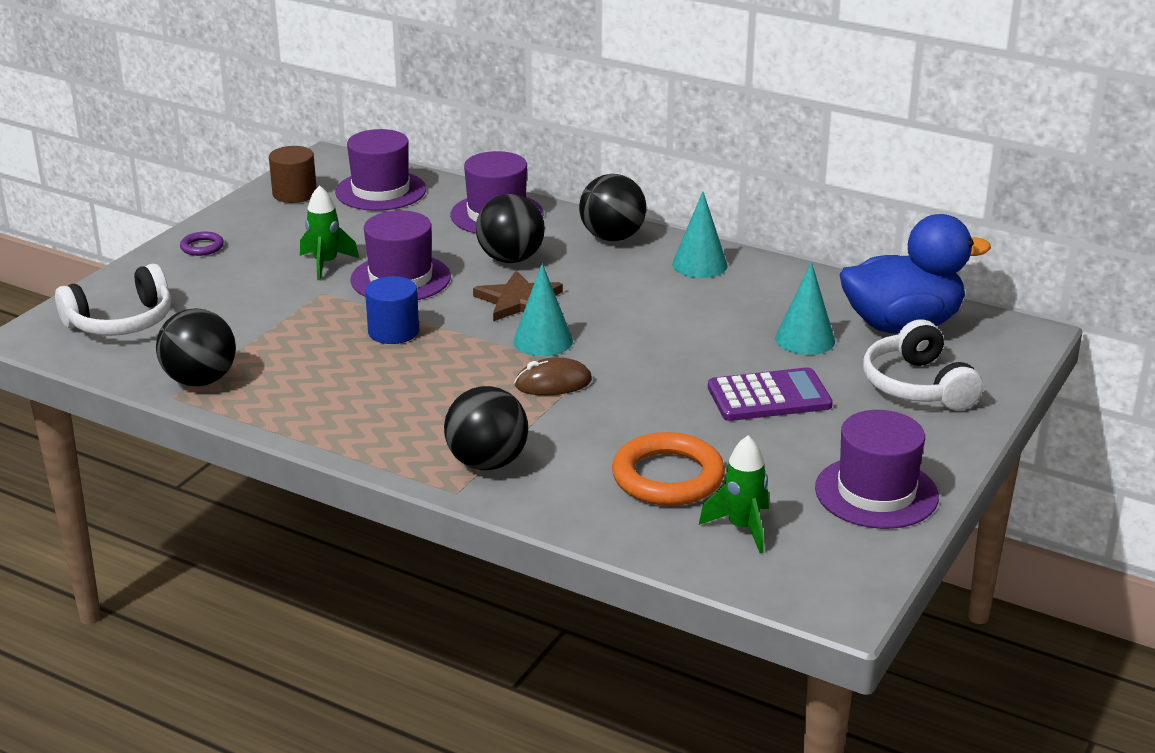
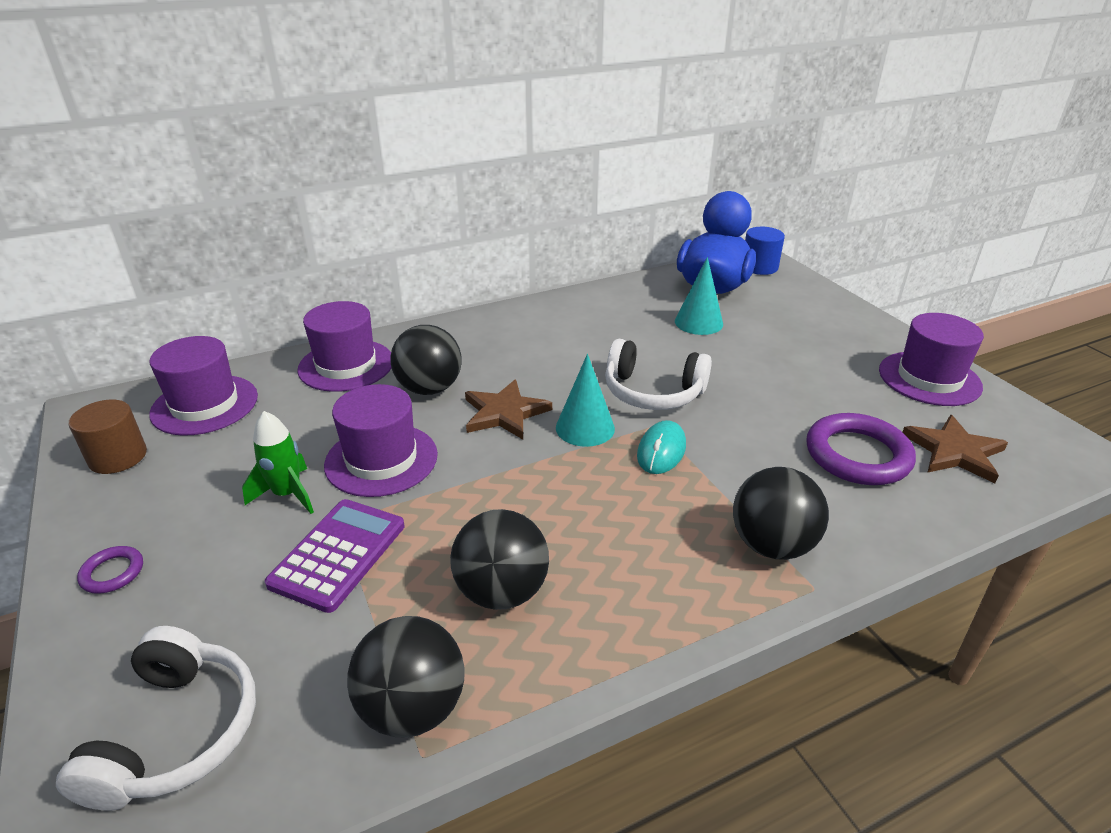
camera: 55 degrees left, 5 degrees up
(393, 332) = (475, 505): blue cylinder -> blue cylinder (759, 267)
(553, 383) = (661, 451): brown mouse -> turquoise mouse
(612, 237) = (460, 332): black ball -> black ball (502, 591)
(668, 477) = (857, 455): orange ring -> purple ring
(699, 264) = (548, 317): turquoise cone -> none
(742, 528) = (954, 451): green rocket -> brown star
(769, 397) = (767, 366): purple calculator -> purple calculator (338, 554)
(917, 386) = (796, 311): white headphones -> white headphones (652, 392)

